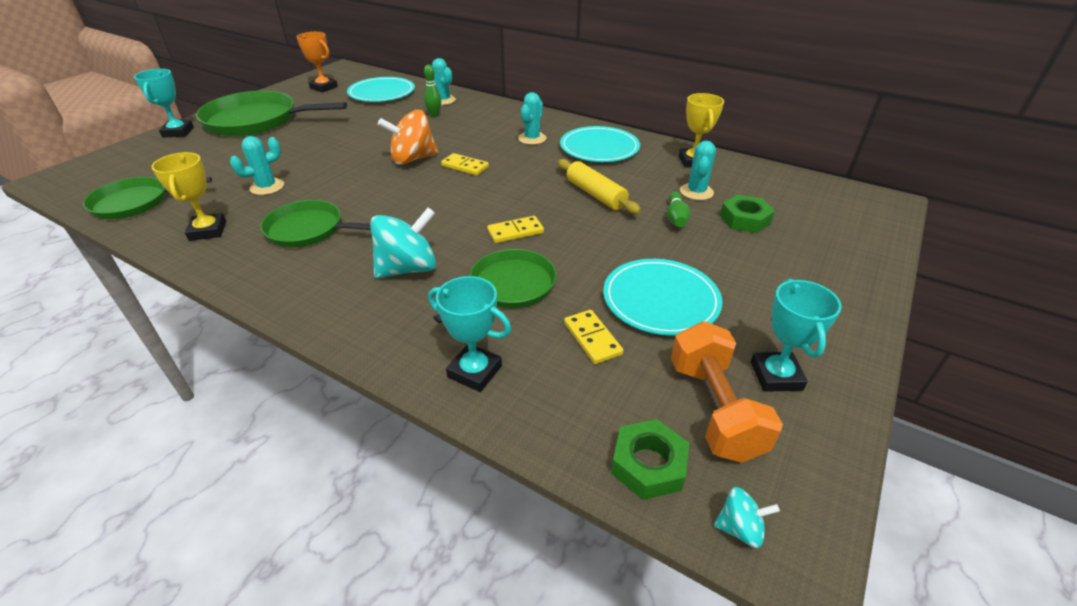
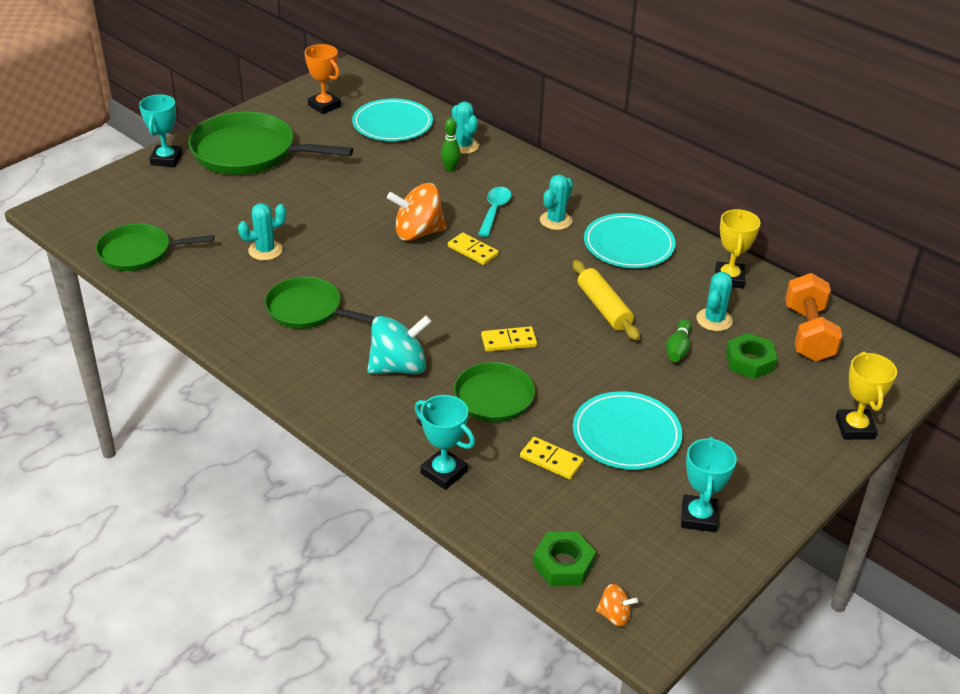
camera: 10 degrees right, 0 degrees up
(208, 231) = (212, 297): yellow trophy -> yellow trophy (855, 428)
(478, 137) = (494, 211): none -> turquoise spoon
(592, 338) = (551, 460): yellow domino -> yellow domino turned 45 degrees counterclockwise
(714, 409) = (633, 534): orange dumbbell -> orange dumbbell (808, 334)
(739, 528) = (614, 615): turquoise spinning top -> orange spinning top

